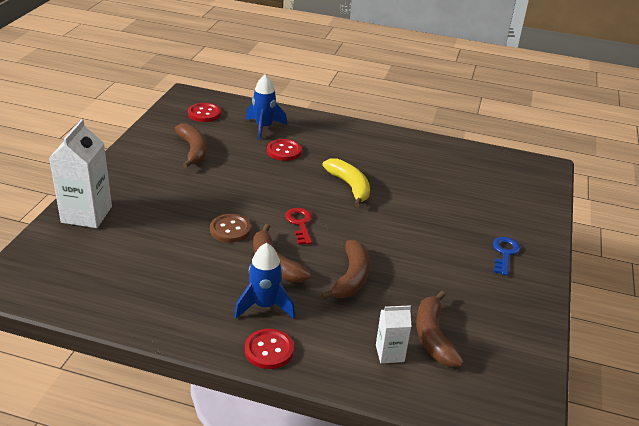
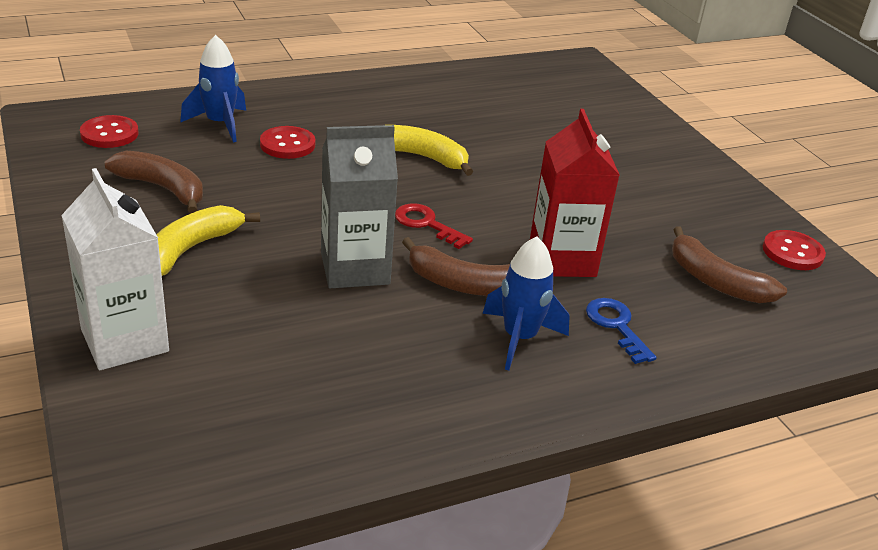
camera: 40 degrees left, 0 degrees up
(167, 185) = (191, 249): none -> yellow banana
(230, 229) = (355, 268): brown button -> grey carton
(269, 350) = (592, 385): red button -> red button (792, 252)
(351, 277) = (562, 259): brown banana -> red carton
(389, 353) = (703, 320): white carton -> none
(504, 253) = (662, 165): blue key -> blue key (616, 326)

